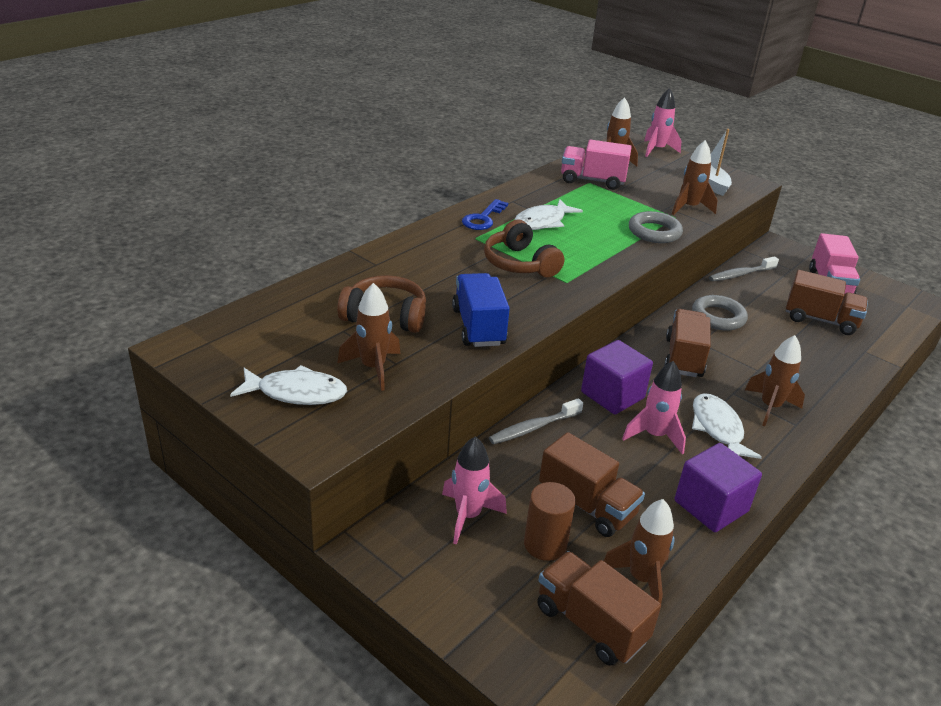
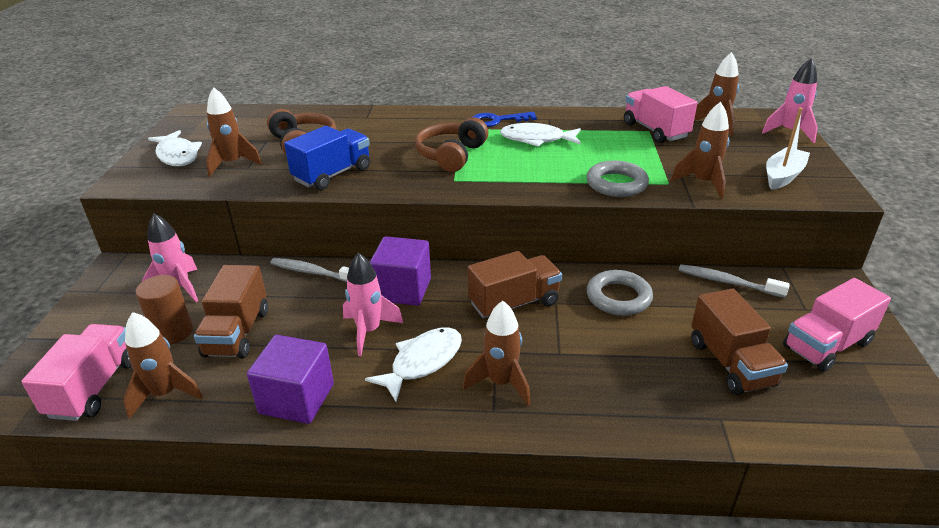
camera: 55 degrees right, 0 degrees up
(590, 624) = (94, 388): brown truck -> pink truck

